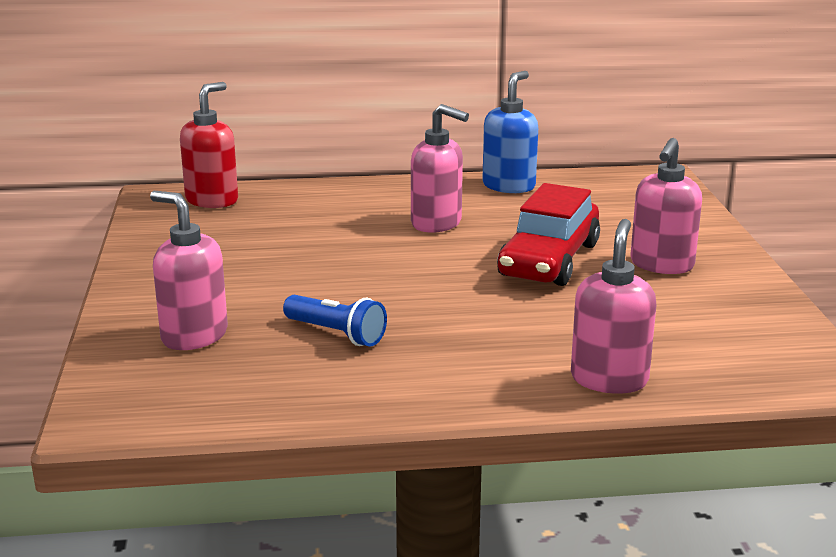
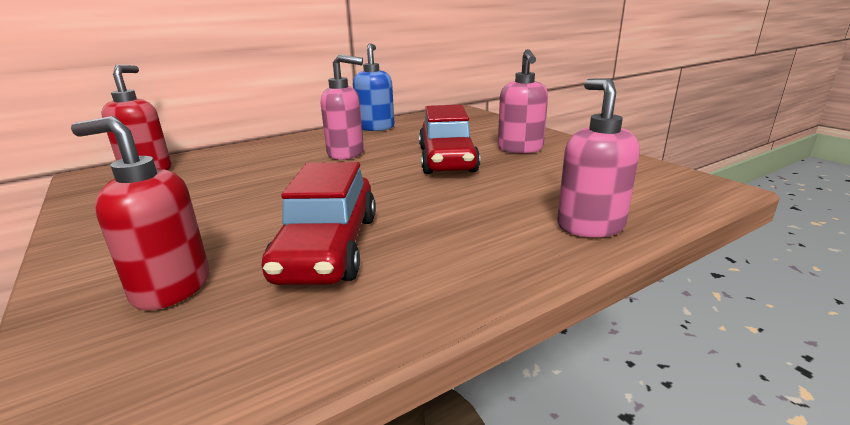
camera: 25 degrees left, 0 degrees up
(194, 336) = (171, 288): pink soap dispenser -> red soap dispenser
(336, 334) = (328, 247): blue flashlight -> red car

